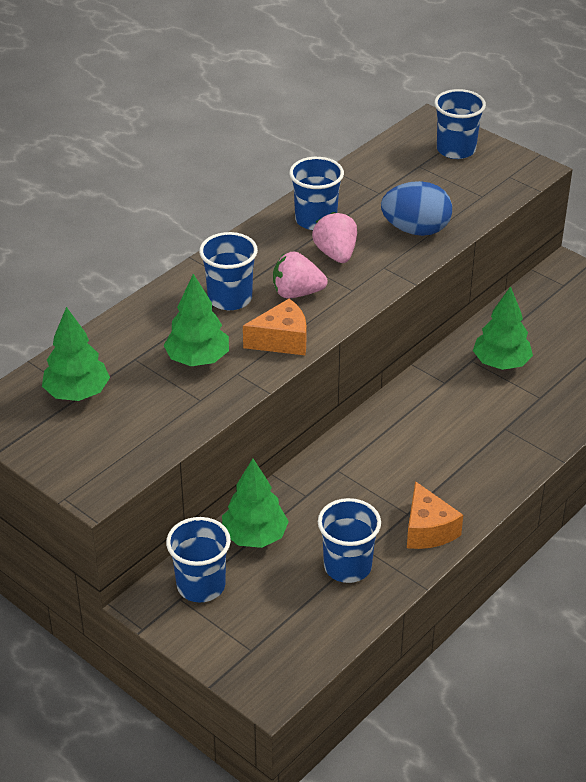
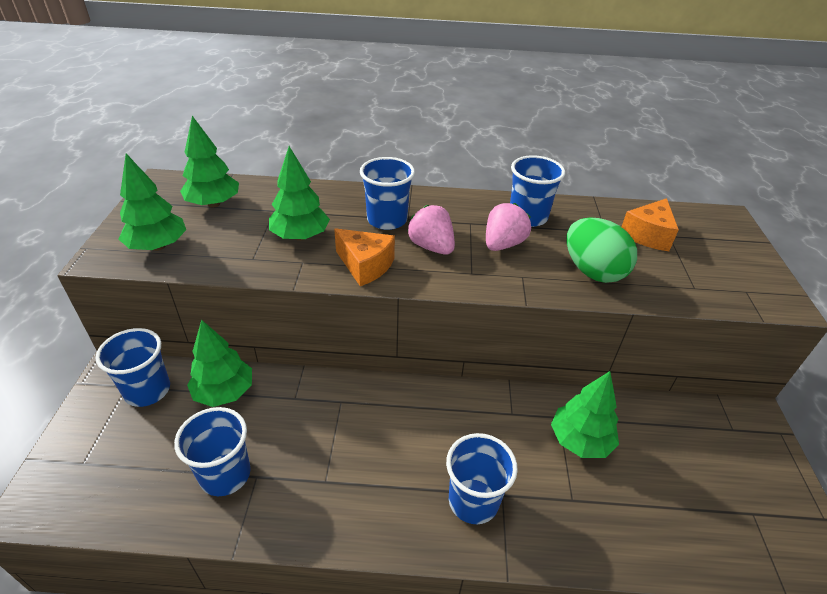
camera: 50 degrees right, 0 degrees up
(115, 451) = (158, 246): none -> green tree
(416, 230) = (592, 271): blue egg -> green egg
(428, 530) = (314, 511): orange cheese -> orange cheese (648, 235)
(456, 150) = (721, 245): blue cup -> blue cup (473, 501)

